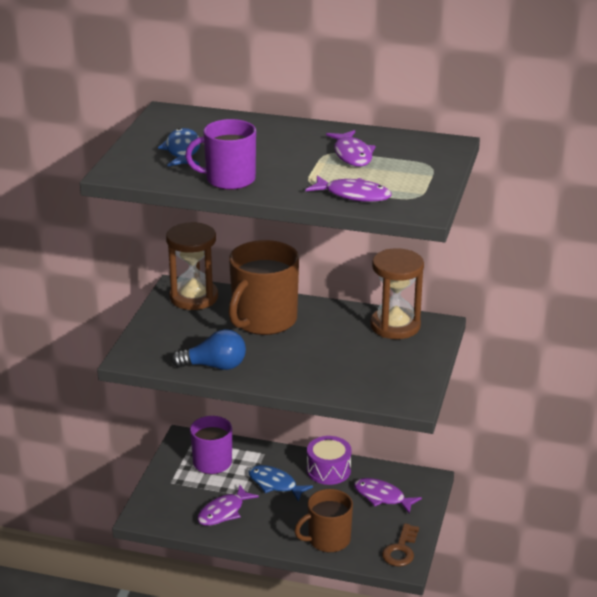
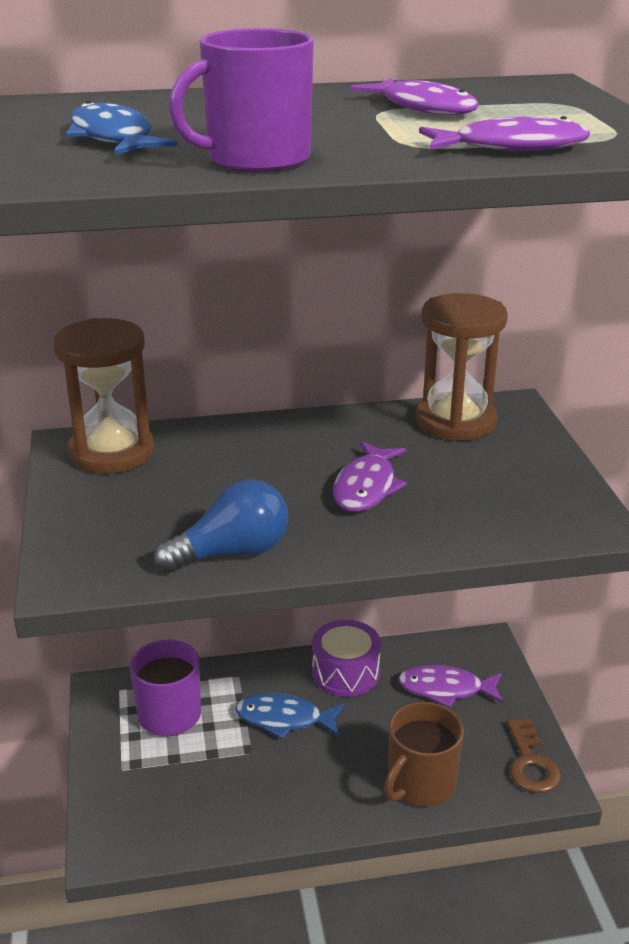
camera: 25 degrees left, 0 degrees up
(223, 512) = (236, 792): purple fish -> purple fish (366, 487)
(263, 320) = (253, 459): brown mug -> none

